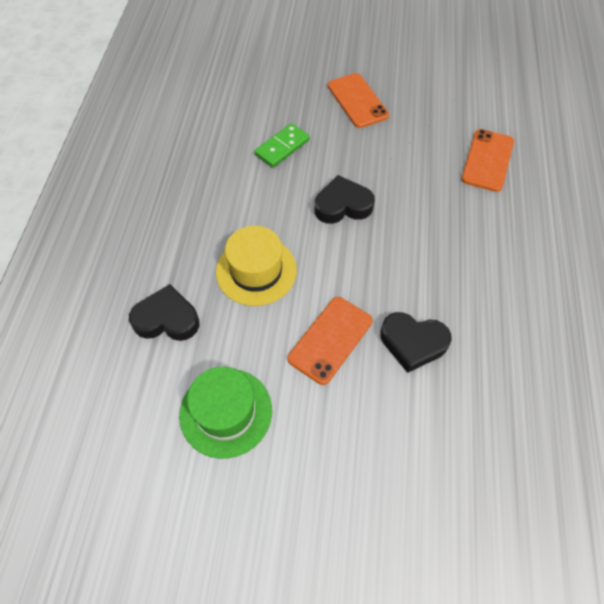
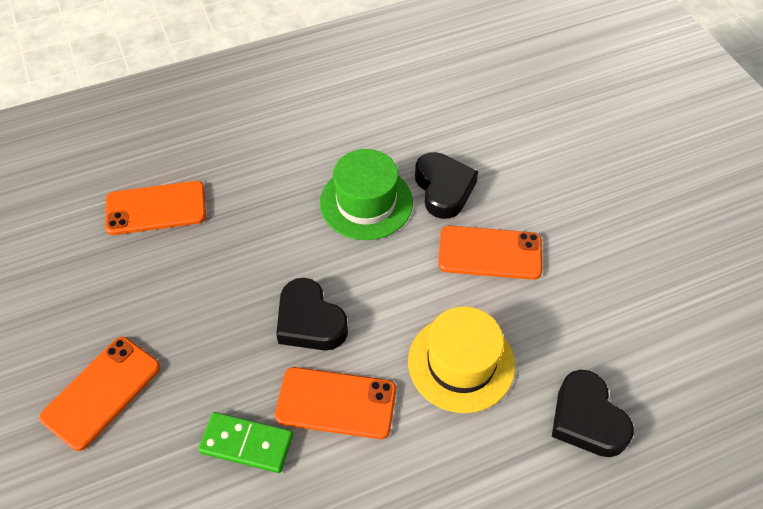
camera: 120 degrees left, 5 degrees down
(226, 412) = (629, 300): green hat -> green hat (366, 202)
(277, 195) = (336, 403): none -> orange phone

